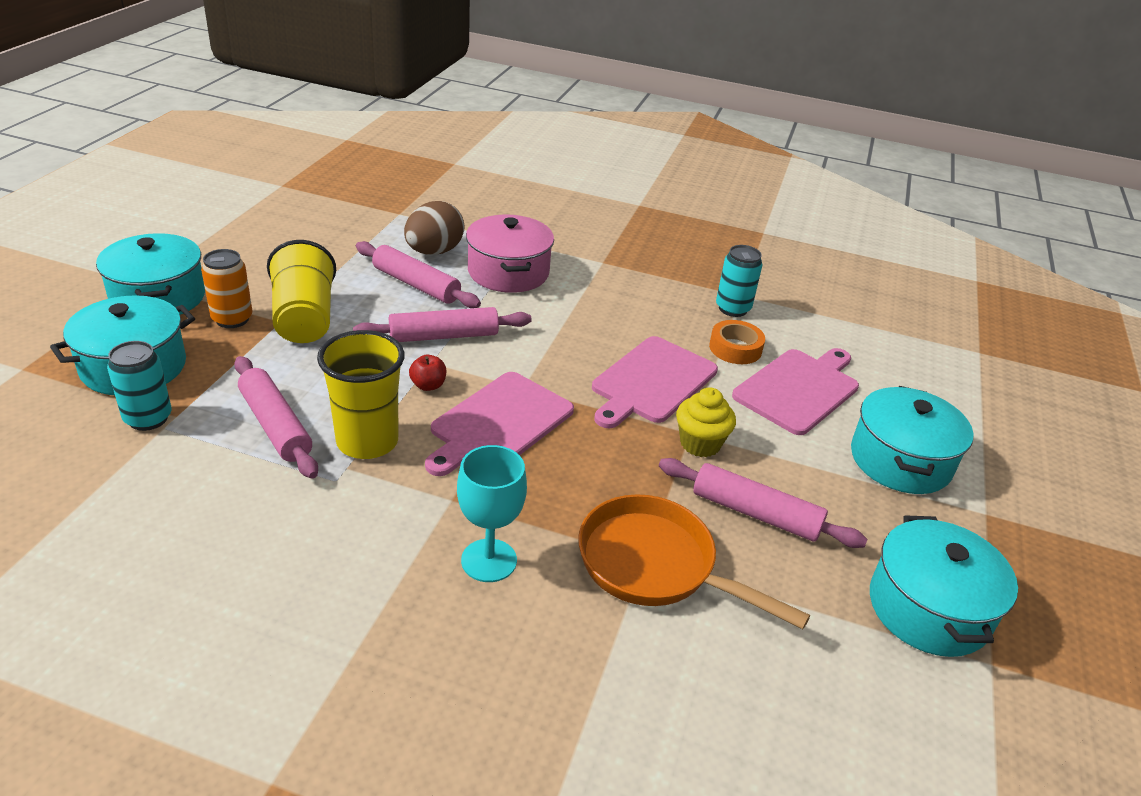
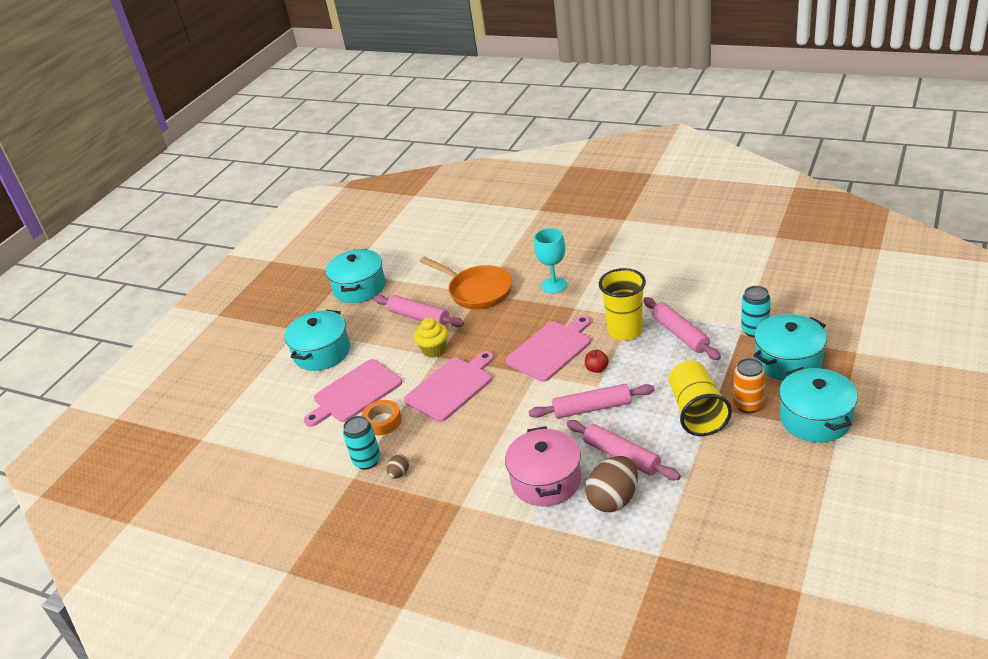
camera: 165 degrees left, 0 degrees up
(685, 293) = (399, 474): none -> brown egg

